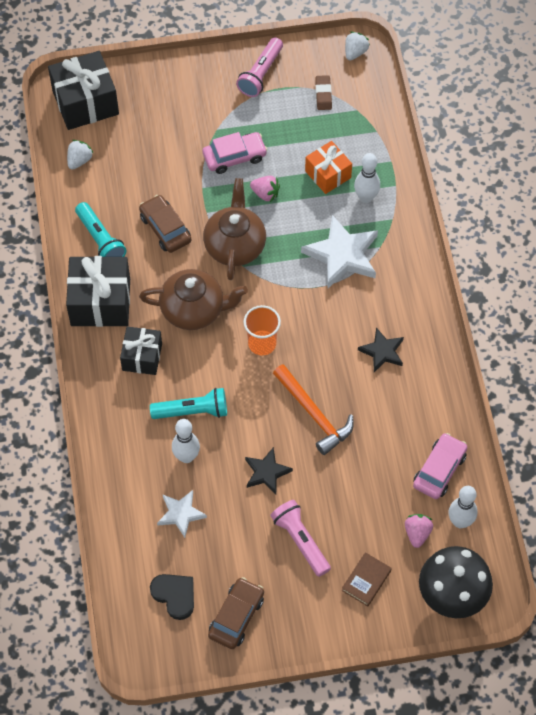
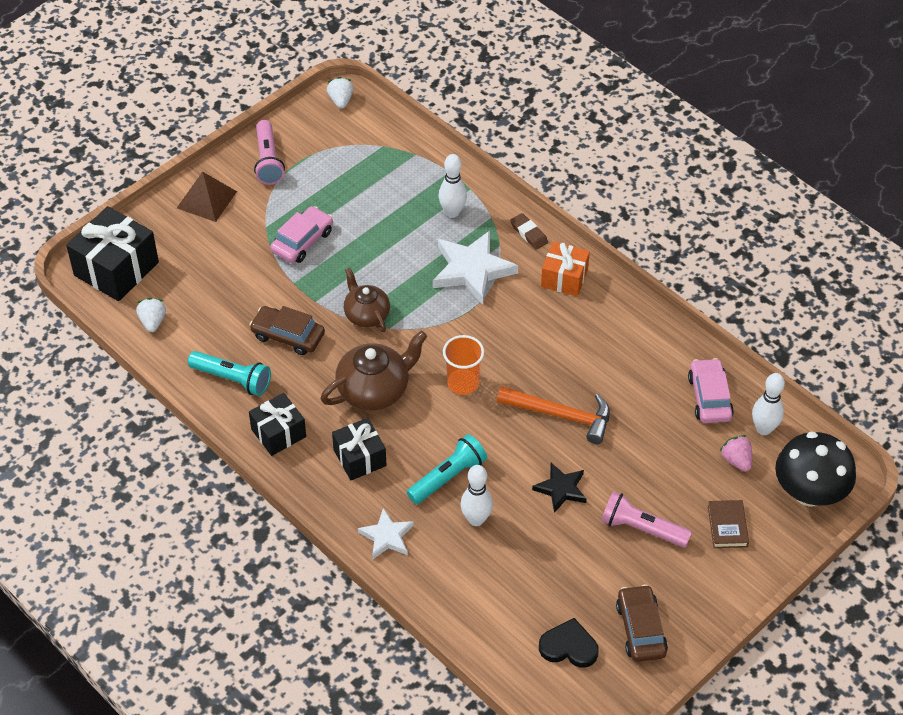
camera: 35 degrees left, 10 degrees down
(100, 302) = (278, 433): black gift -> black gift, size x0.62
(181, 514) = (513, 572): white star -> white star (386, 536)
(191, 82) = (206, 199): none -> brown pyramid
(235, 245) = (366, 314): brown teapot -> brown teapot, size x0.66
(265, 194) = (358, 257): pink strawberry -> none
(323, 94) = (341, 148): brown eraser -> brown eraser (529, 233)
(328, 174) = (401, 211): orange gift -> orange gift (564, 278)
(382, 351) = (576, 329): black star -> none

